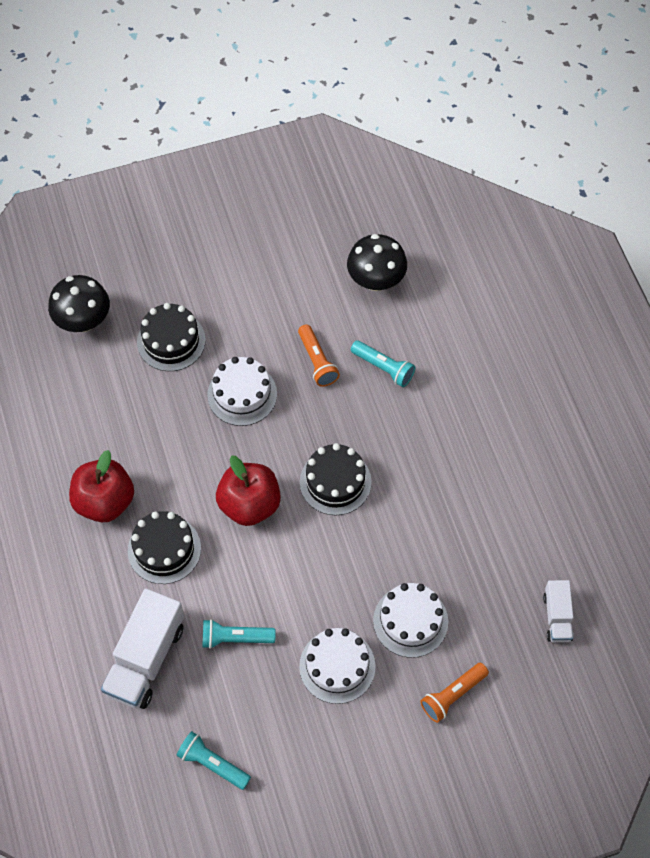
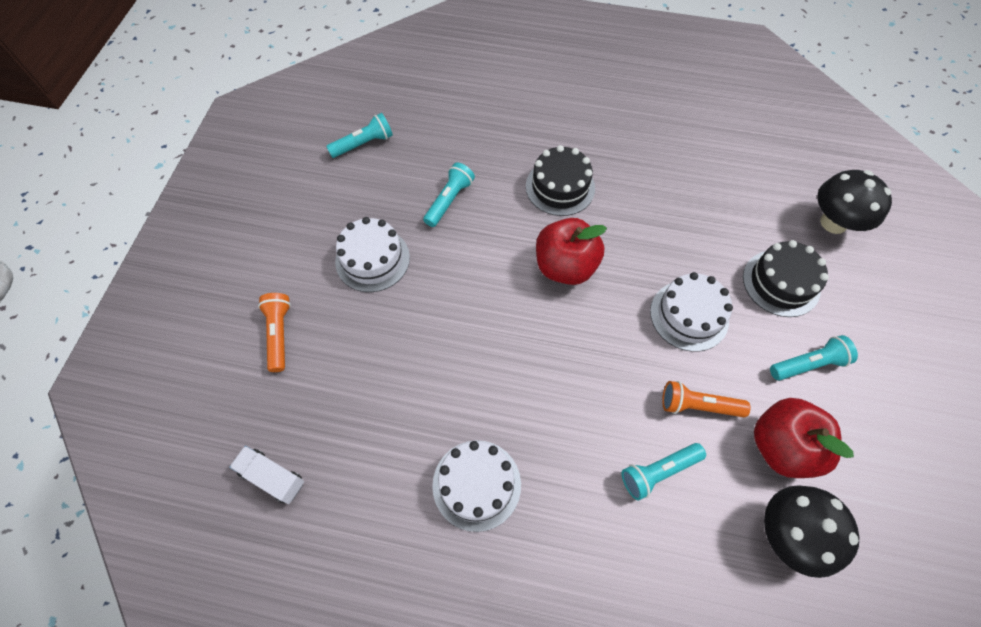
camera: 120 degrees right, 0 degrees up
(105, 501) = (629, 166): red apple -> red apple (781, 446)
(145, 659) = (474, 138): white truck -> none
(237, 302) = (808, 364): none -> turquoise flashlight
(335, 482) = (546, 349): black cake -> none
(410, 621) = (368, 338): white cake -> white cake (476, 484)

